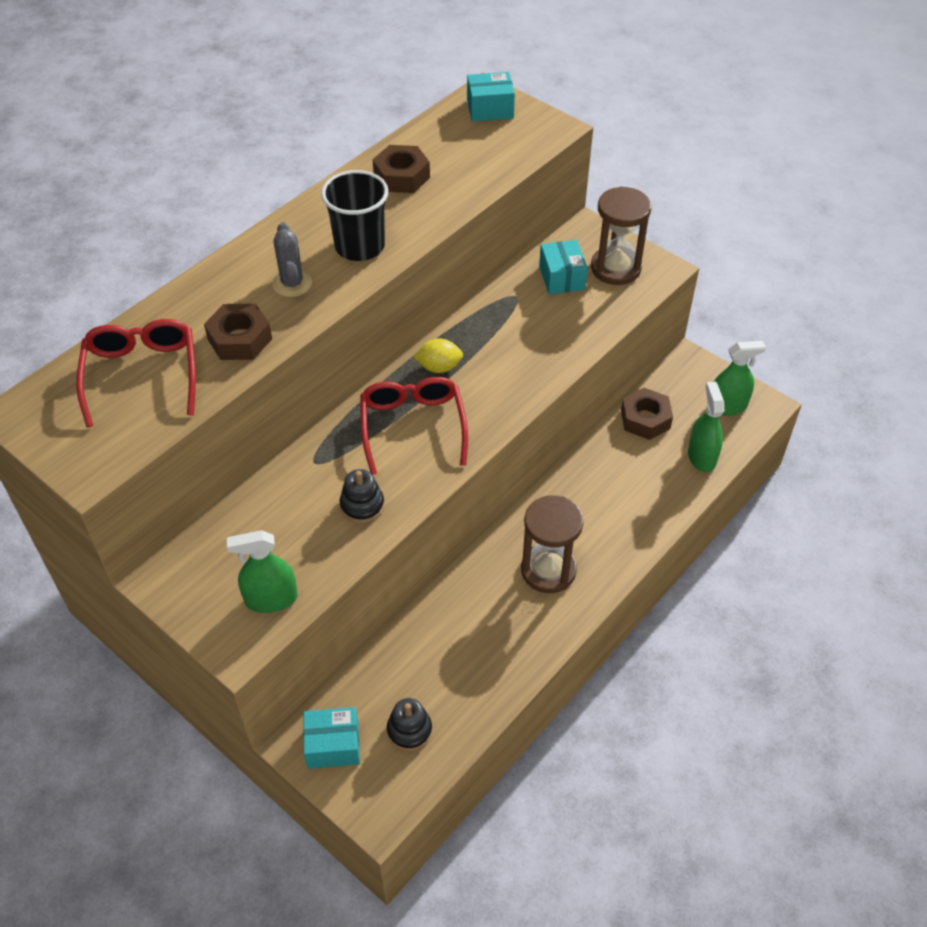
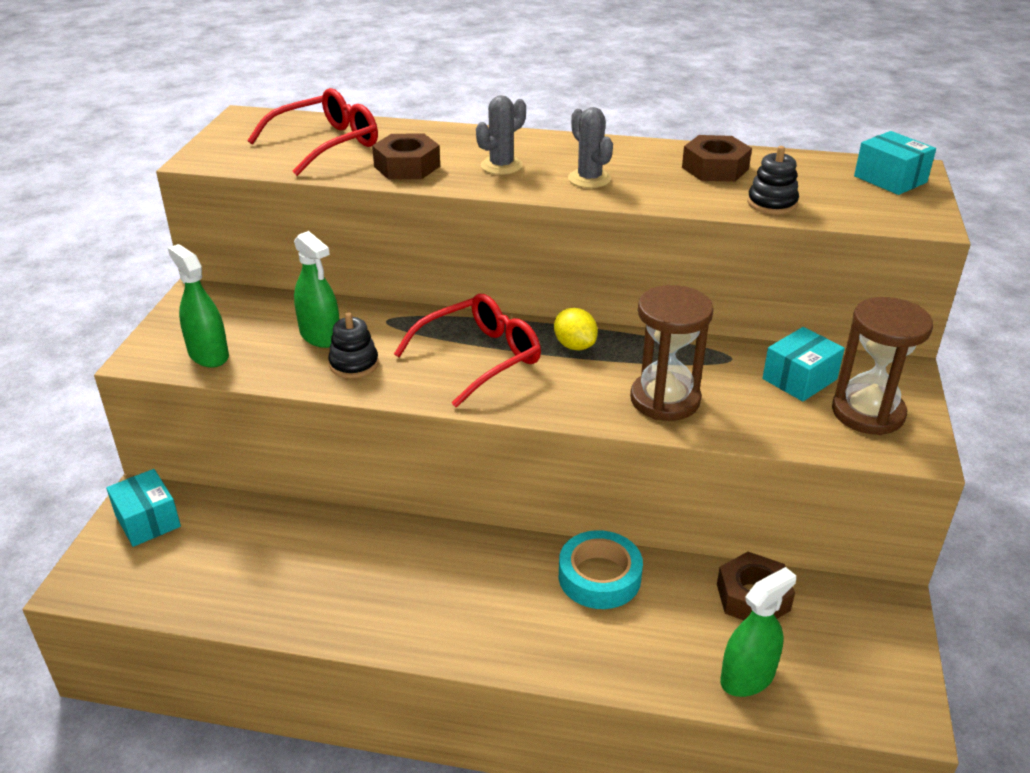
camera: 60 degrees right, 15 degrees down
(359, 246) = (589, 179): black cup -> grey cactus
(409, 730) = (187, 566): black stacking toy -> black stacking toy (772, 203)
(548, 570) = (456, 595): brown hourglass -> brown hourglass (665, 400)
(581, 485) = (599, 577): none -> turquoise tape
(727, 406) = (859, 673): green spray bottle -> green spray bottle (320, 336)

